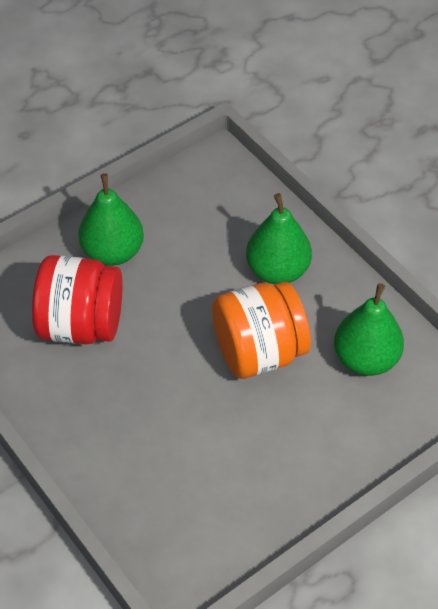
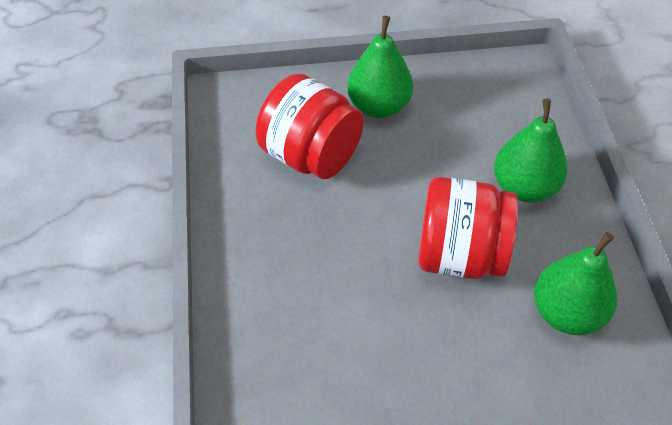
camera: 30 degrees right, 0 degrees up
(259, 352) = (459, 255): orange jar -> red jar

